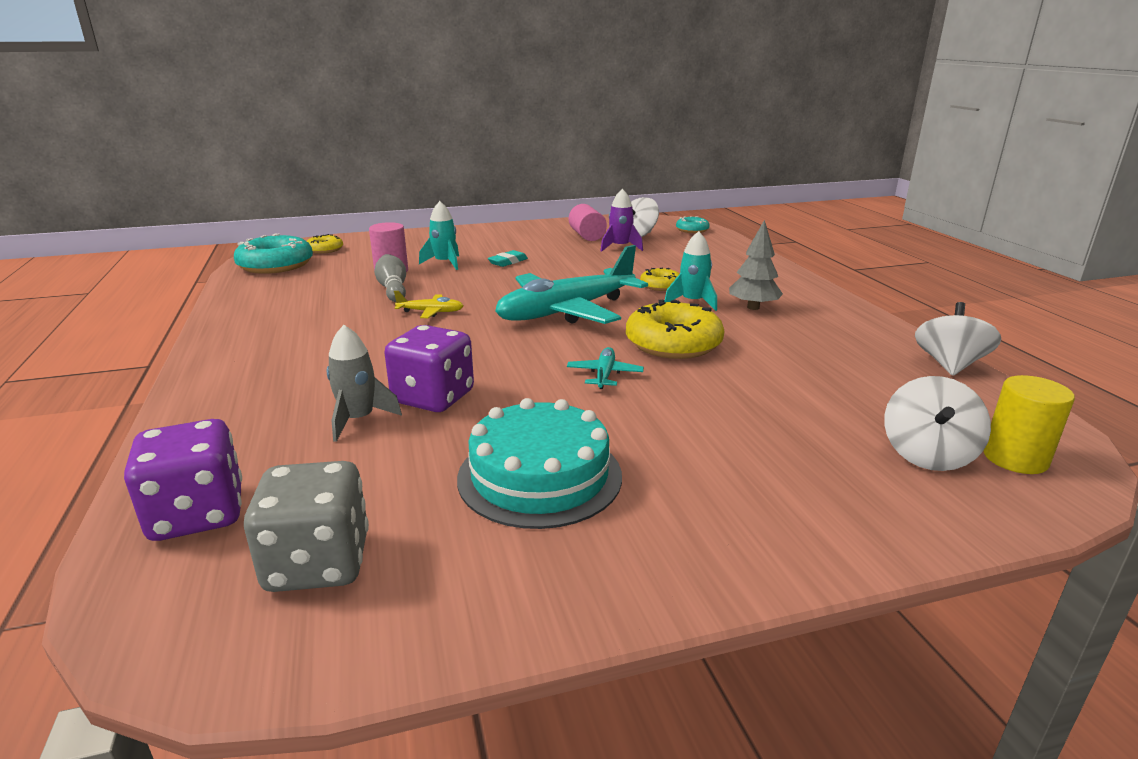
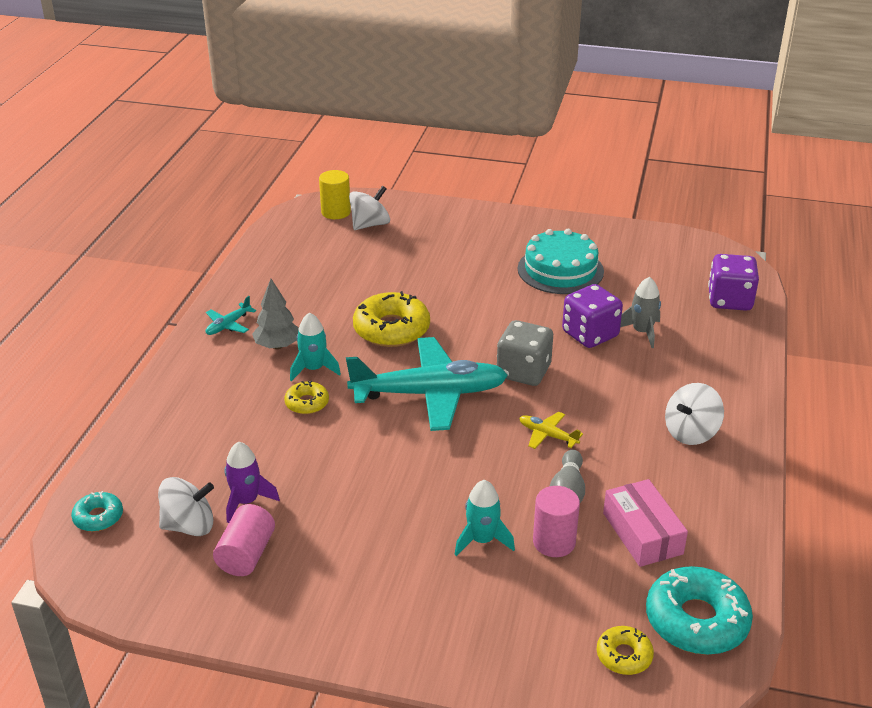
camera: 150 degrees left, 10 degrees up
(318, 563) = (674, 264): grey dice -> grey dice (523, 372)
(322, 285) = (642, 533): none -> pink box
(508, 262) = (408, 513): turquoise eraser -> none
(604, 375) = (468, 318): turquoise plane -> turquoise plane (228, 325)
(949, 365) = (254, 257): white spinning top -> white spinning top (691, 432)

